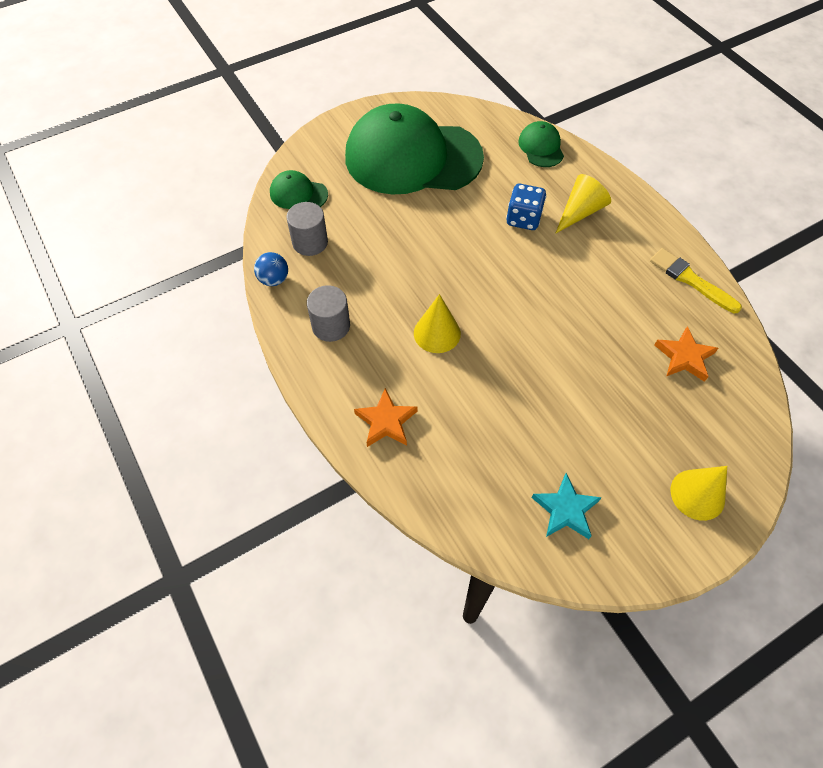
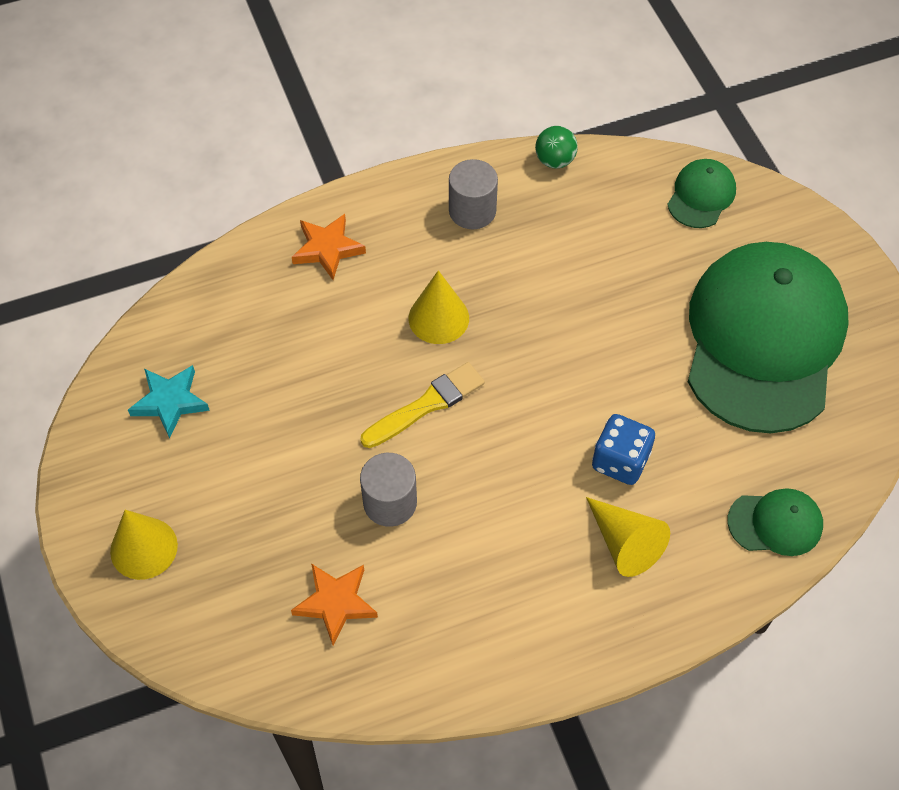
camera: 100 degrees right, 0 degrees up
(274, 279) = (555, 160): blue ball -> green ball
(310, 242) = (611, 201): grey cylinder -> grey cylinder (390, 502)
(691, 280) = (465, 661): yellow brush -> yellow brush (426, 405)

